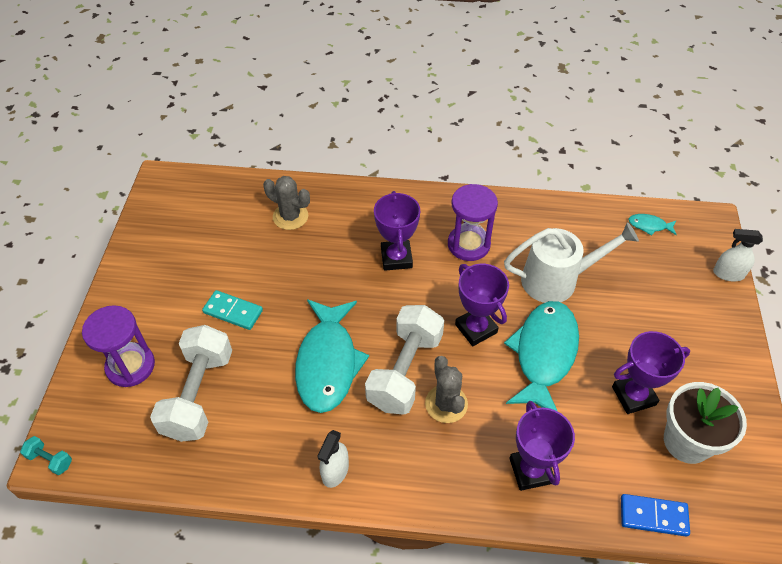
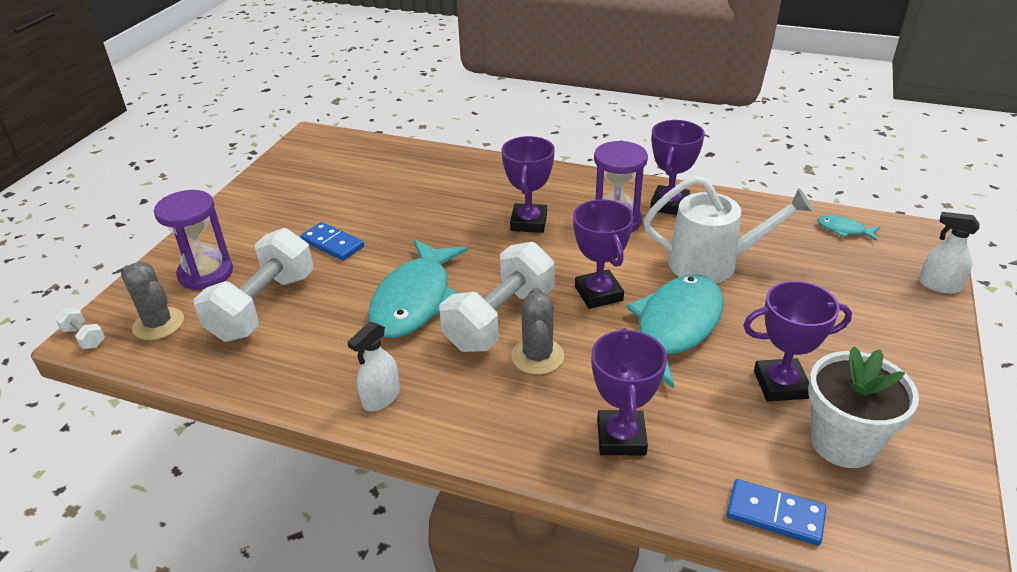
camera: 15 degrees right, 15 degrees down
(50, 460) = (84, 337): turquoise dumbbell -> white dumbbell
(233, 311) = (332, 244): turquoise domino -> blue domino
(290, 216) = (427, 177): grey cactus -> grey cactus (158, 324)
(507, 219) = (669, 205): none -> purple trophy

